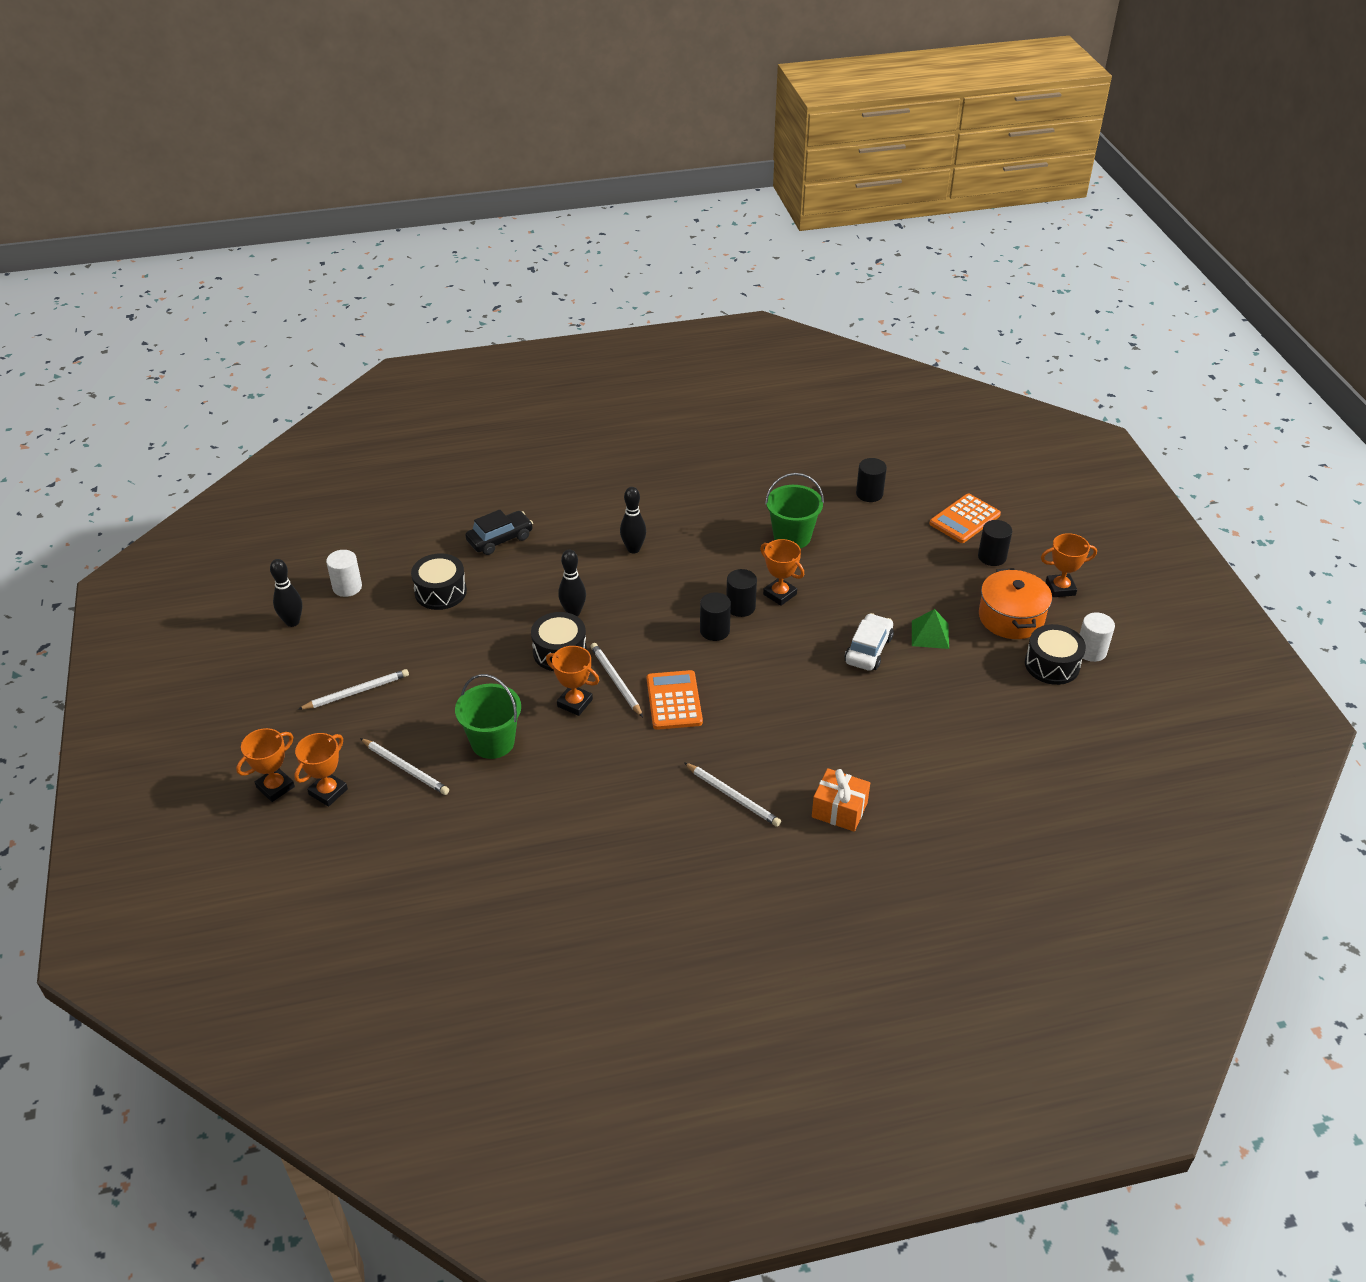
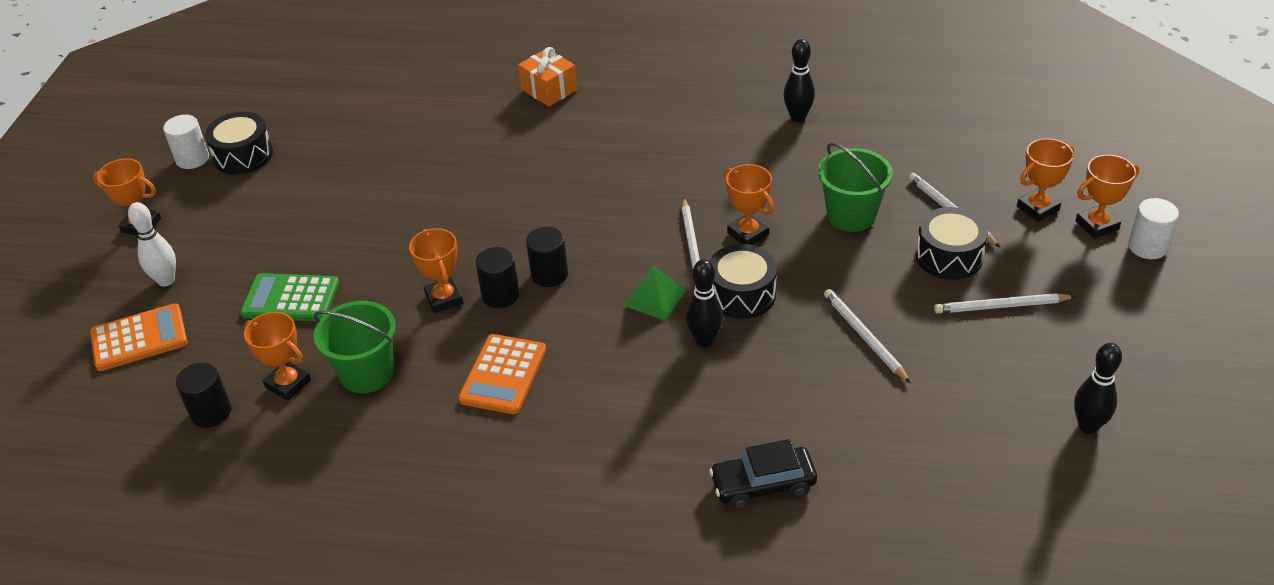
camera: 155 degrees left, 0 degrees up
(347, 587) = (1007, 463): white cylinder -> white cylinder (1147, 247)
(440, 592) = (871, 418): black drum -> black drum (949, 256)
(633, 549) = (582, 413): black bowling pin -> black bowling pin (798, 117)
(674, 700) = (640, 211): orange calculator -> orange calculator (503, 375)
(733, 796) = (635, 119): white pencil -> white pencil (864, 337)
(837, 519) = (288, 384): none -> orange trophy
(868, 650) = (402, 213): white car -> none
(890, 567) = (290, 298): none -> green calculator
(930, 634) = (325, 212): green pyramid -> green pyramid (654, 298)
(992, 557) = (166, 280): black cylinder -> white bowling pin
(1011, 617) = (227, 208): orange pot -> none

